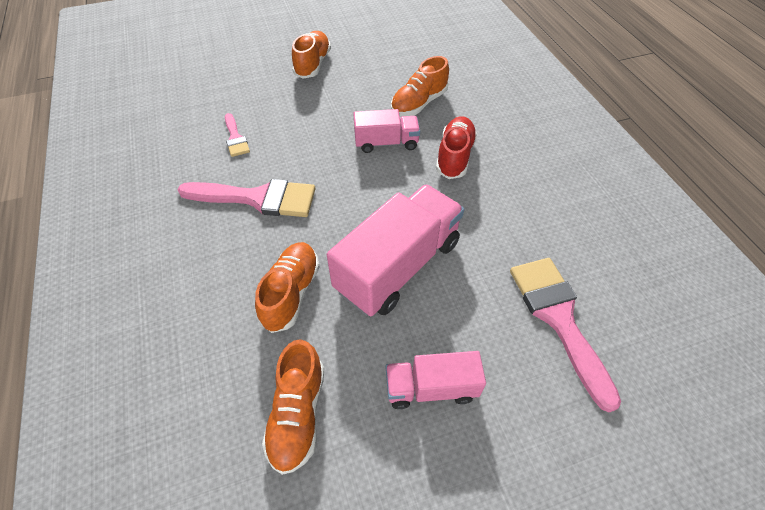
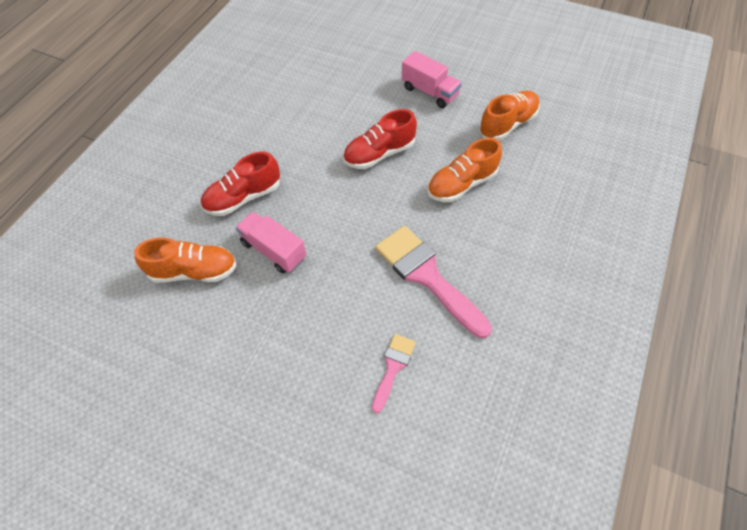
camera: 135 degrees left, 5 degrees up
(312, 64) = (213, 427): orange shoe -> none
(398, 266) = (379, 154): pink truck -> red shoe
(558, 318) = (330, 74): pink brush -> none

